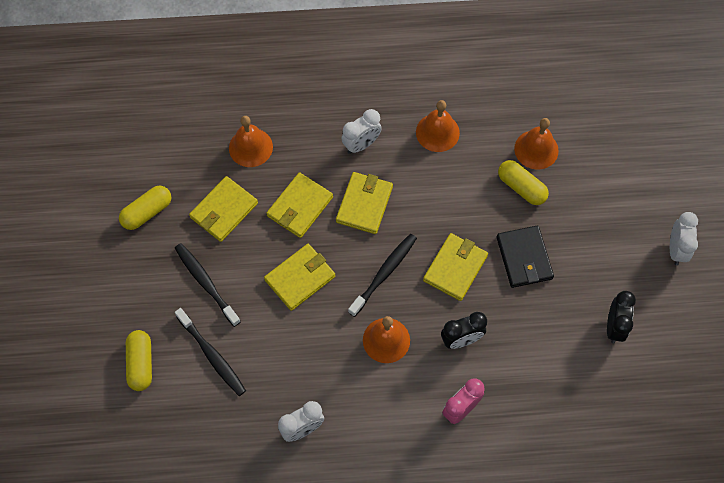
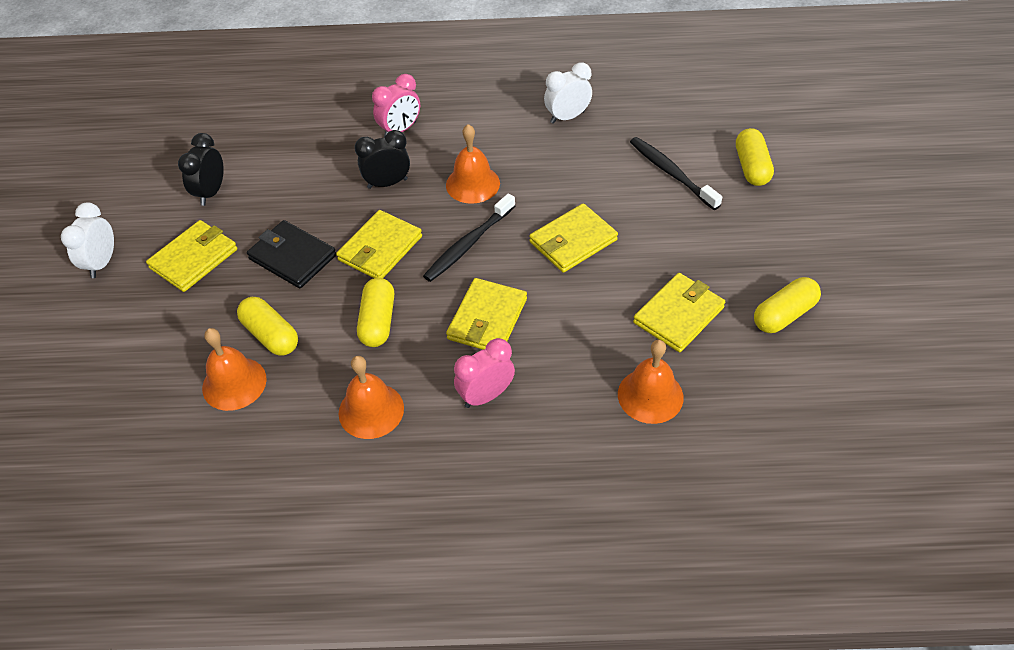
camera: 175 degrees left, 15 degrees down
(206, 283) = (689, 237): black toothbrush -> none
(300, 207) = (575, 317): yellow wallet -> yellow wallet (194, 258)
(361, 144) = (486, 396): white clock -> pink clock
(445, 200) = (378, 321): none -> yellow capsule
(524, 258) = (292, 257): black wallet -> black wallet turned 45 degrees counterclockwise

